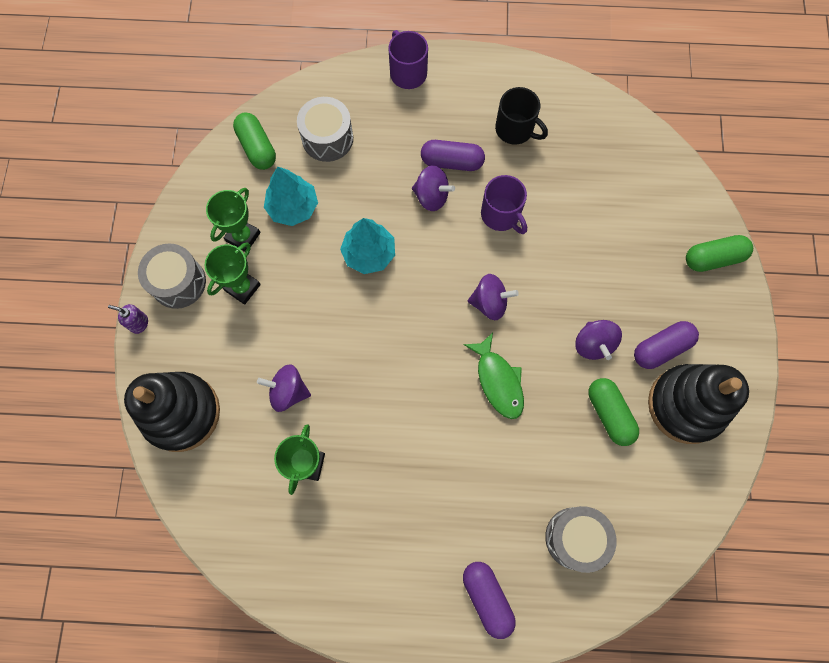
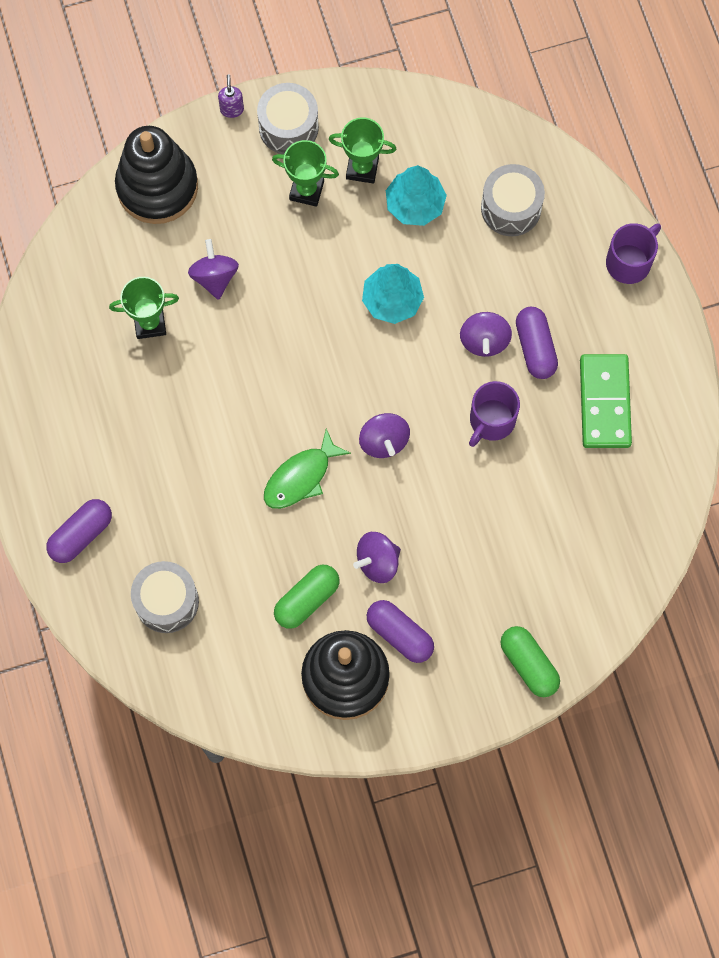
camera: 70 degrees right, 0 degrees up
(257, 148) = (470, 141): green capsule -> none
(515, 129) = (604, 402): black mug -> green domino

